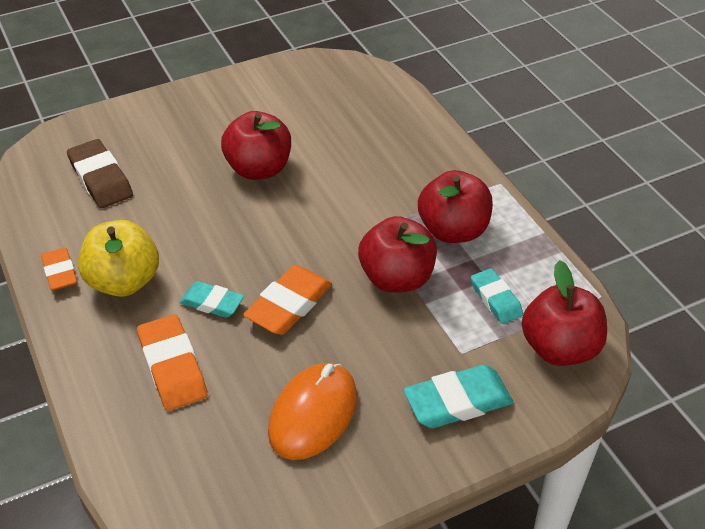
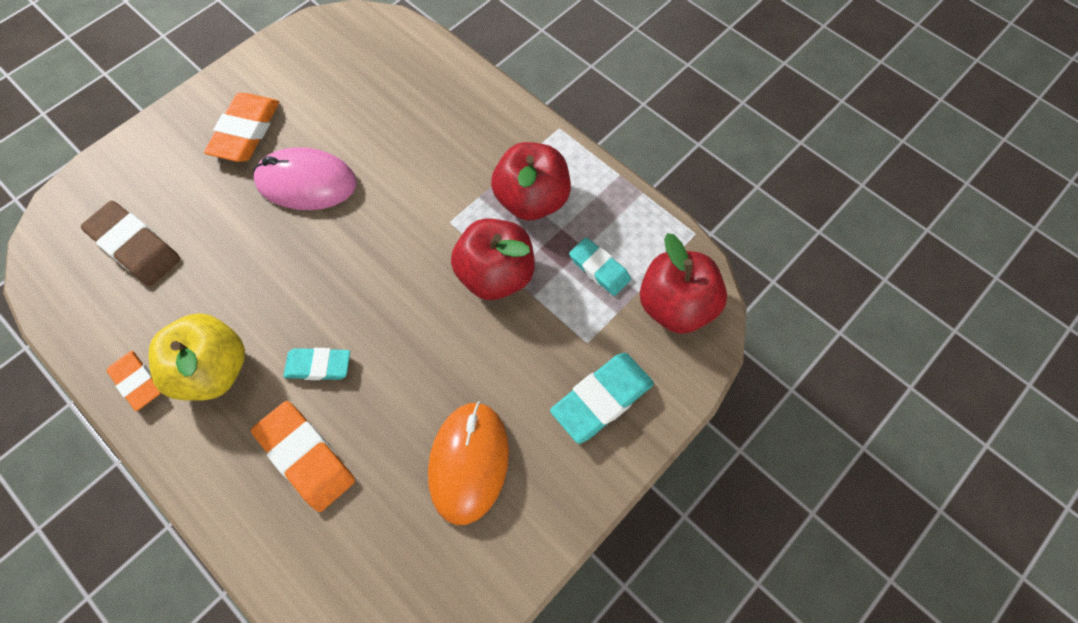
camera: 20 degrees left, 20 degrees up
(259, 169) = (306, 182): red apple -> pink mouse
(289, 305) = (399, 342): orange eraser -> orange eraser (246, 131)

